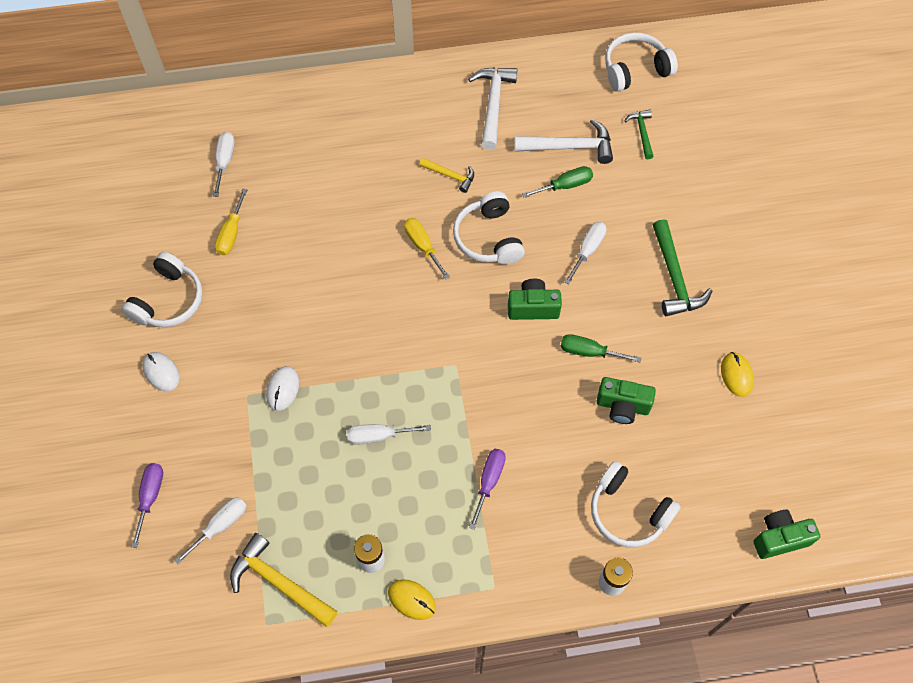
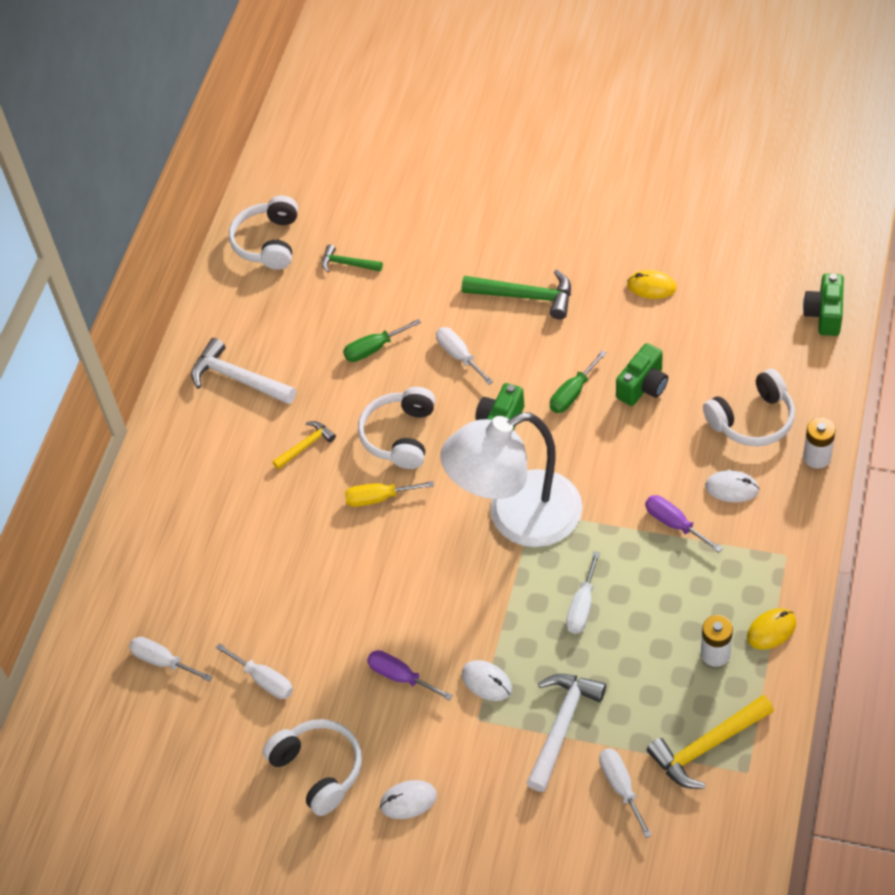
camera: 60 degrees left, 10 degrees down
(150, 497) = (558, 850): purple screwdriver -> purple screwdriver (400, 676)
(231, 233) = (264, 680): yellow screwdriver -> white screwdriver
(445, 354) = (517, 518): none -> white lamp
(488, 238) = (400, 436): white headphones -> white headphones turned 90 degrees clockwise
(546, 517) = (731, 488): none -> white mouse
(565, 185) = (374, 349): green screwdriver -> green screwdriver turned 120 degrees counterclockwise
(569, 147) = (330, 330): white hammer -> white hammer (562, 726)

